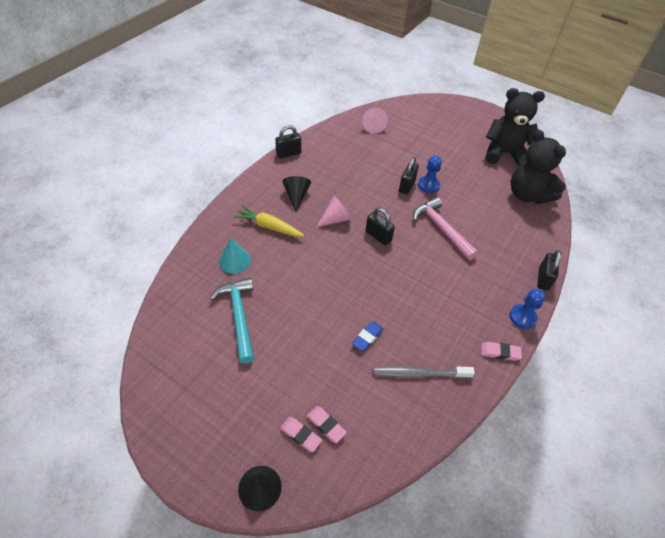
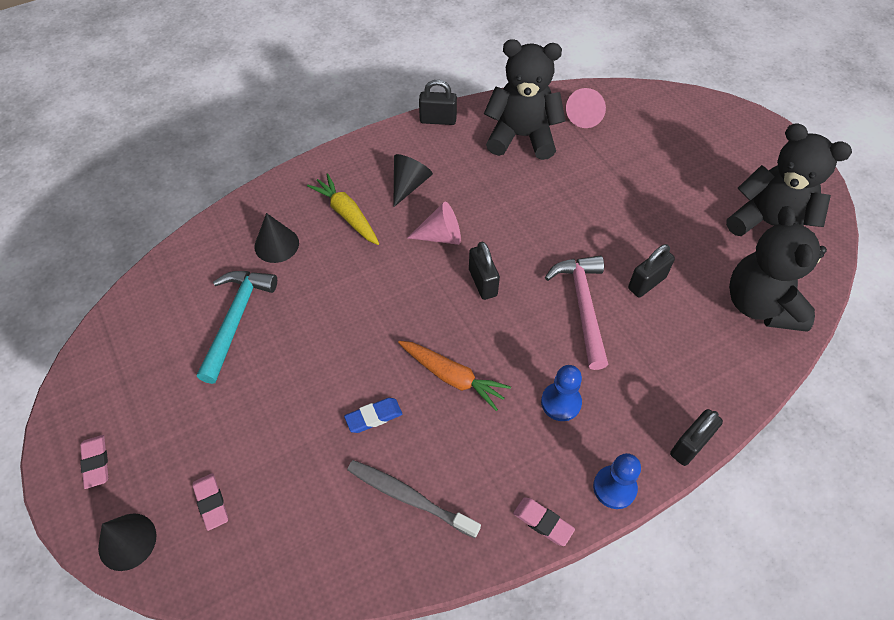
camera: 30 degrees right, 5 degrees up
(235, 260) = (276, 244): turquoise cone -> black cone
(326, 425) = (248, 505): pink eraser -> pink eraser (96, 463)
(345, 148) = (522, 137): none -> black teddy bear
(397, 295) = (453, 377): none -> orange carrot
(407, 186) = (574, 224): black padlock -> black padlock (646, 283)
(428, 185) = (608, 234): blue pawn -> blue pawn (561, 402)

